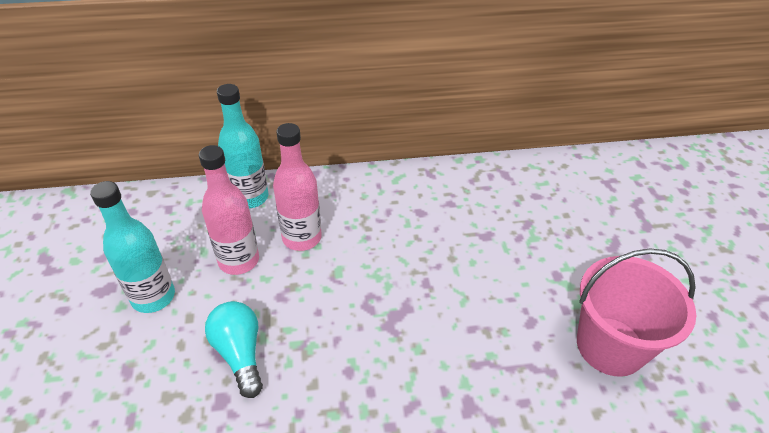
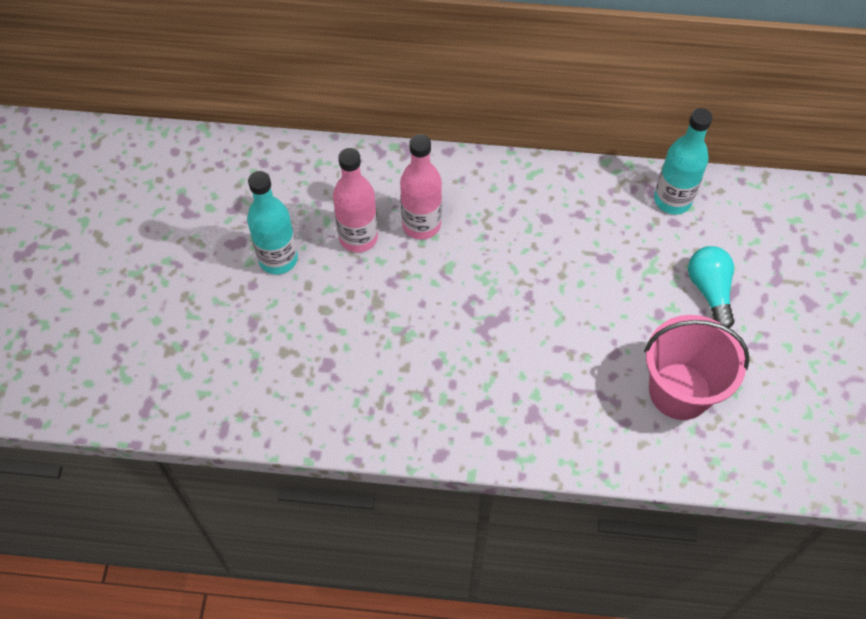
camera: 15 degrees right, 15 degrees up
(240, 353) = (348, 327): turquoise light bulb -> turquoise light bulb (710, 291)
(250, 197) = (378, 168): turquoise bottle -> turquoise bottle (672, 200)

